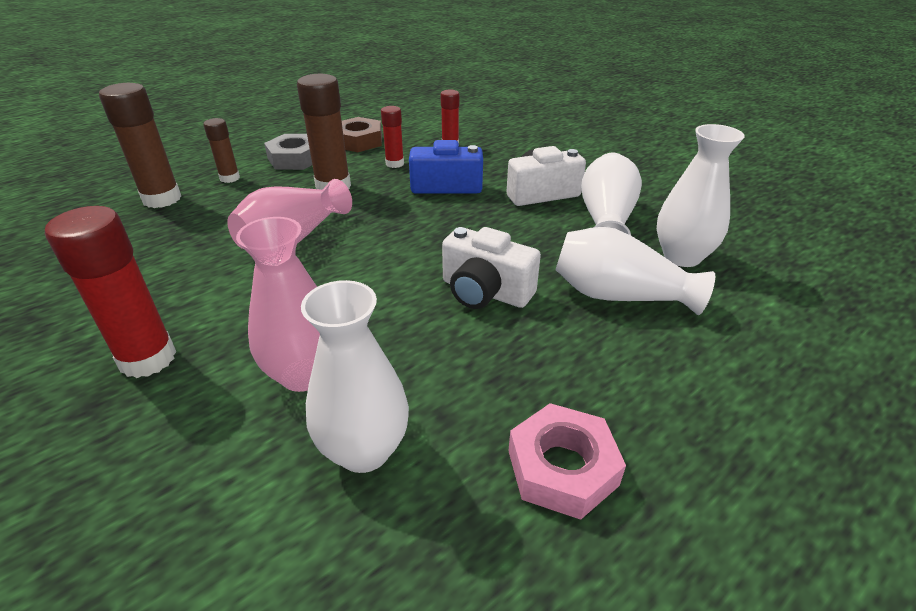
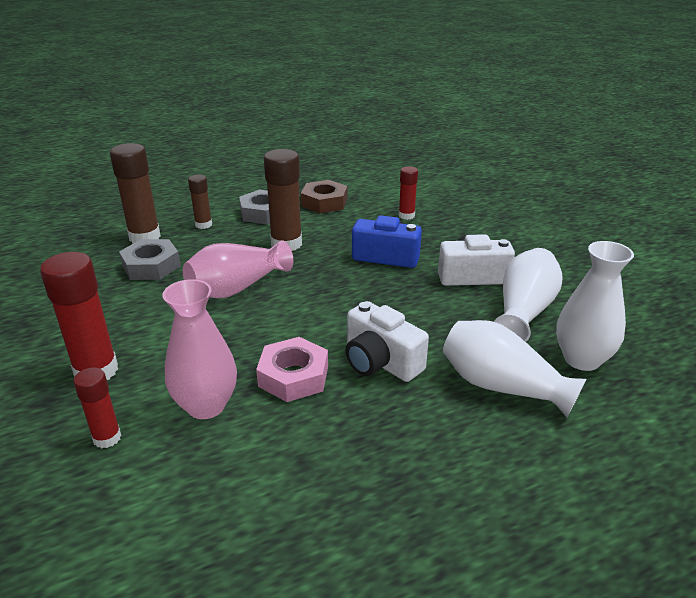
camera: 15 degrees right, 5 degrees down
(181, 229) = (151, 266): none -> grey nut
(364, 450) = (230, 475): white vase -> none
(394, 164) = (348, 229): red glue stick -> red glue stick (107, 438)
(562, 467) = (382, 524): pink nut -> pink nut (293, 376)

